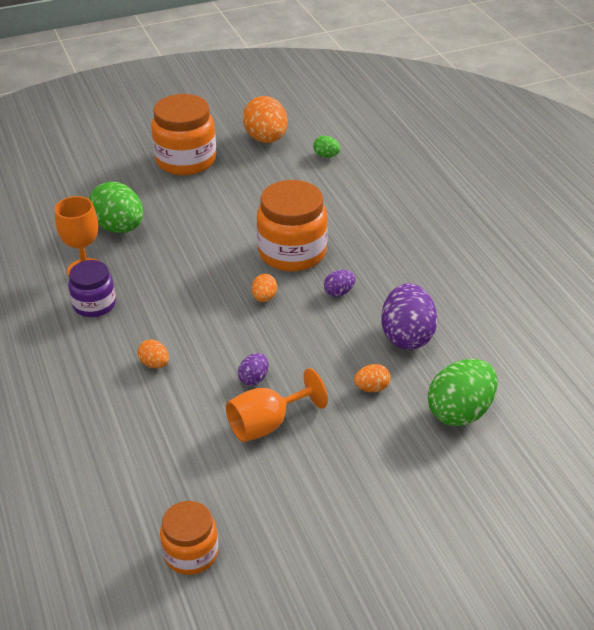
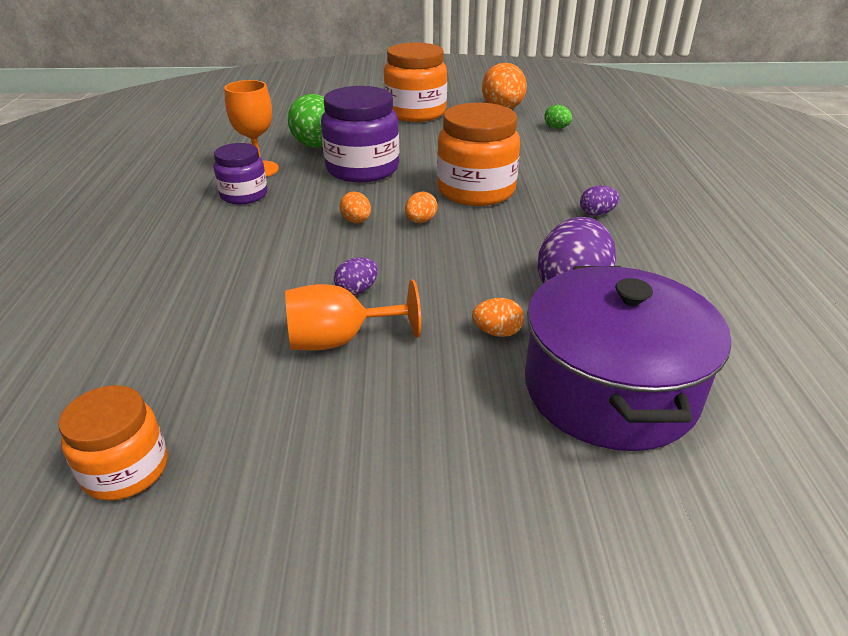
camera: 20 degrees right, 5 degrees down
(154, 364) = (259, 254): orange egg -> orange egg (356, 221)
(180, 248) = (362, 169): none -> purple jar
(339, 292) = (509, 232): purple egg -> purple egg (597, 213)
(460, 412) = (609, 389): green egg -> purple pot

